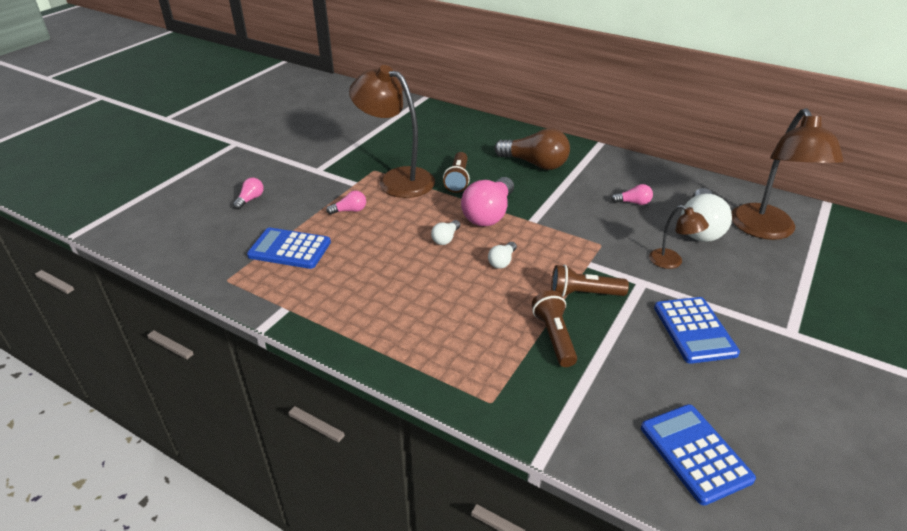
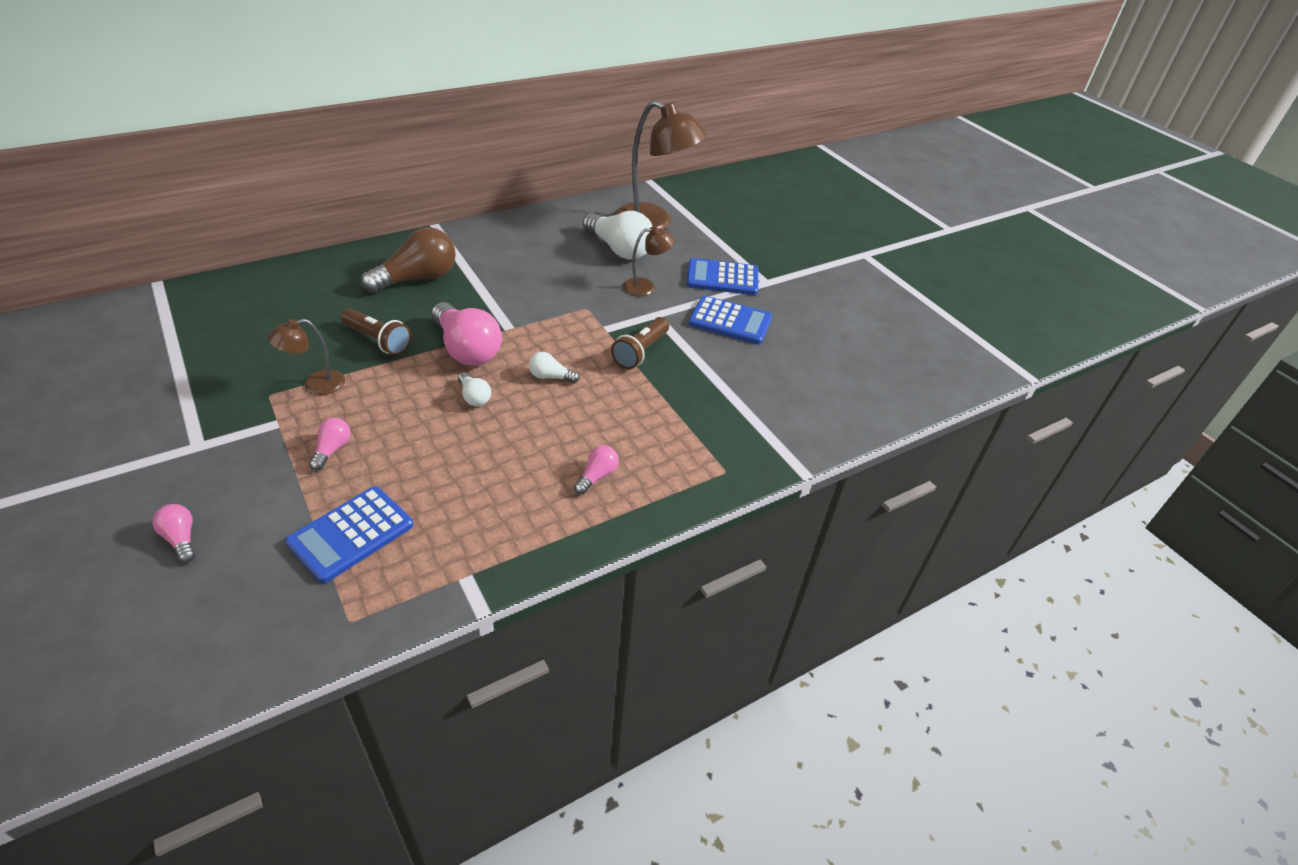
camera: 65 degrees left, 5 degrees up
(396, 179) = (315, 385): brown lamp -> brown lamp, size x0.49
(502, 261) = (550, 377): white light bulb -> white light bulb turned 135 degrees clockwise
(554, 337) = (678, 396): brown flashlight -> none
(633, 202) = (549, 260): pink light bulb -> pink light bulb (597, 476)
(695, 453) = (843, 390): blue calculator -> blue calculator (722, 278)

